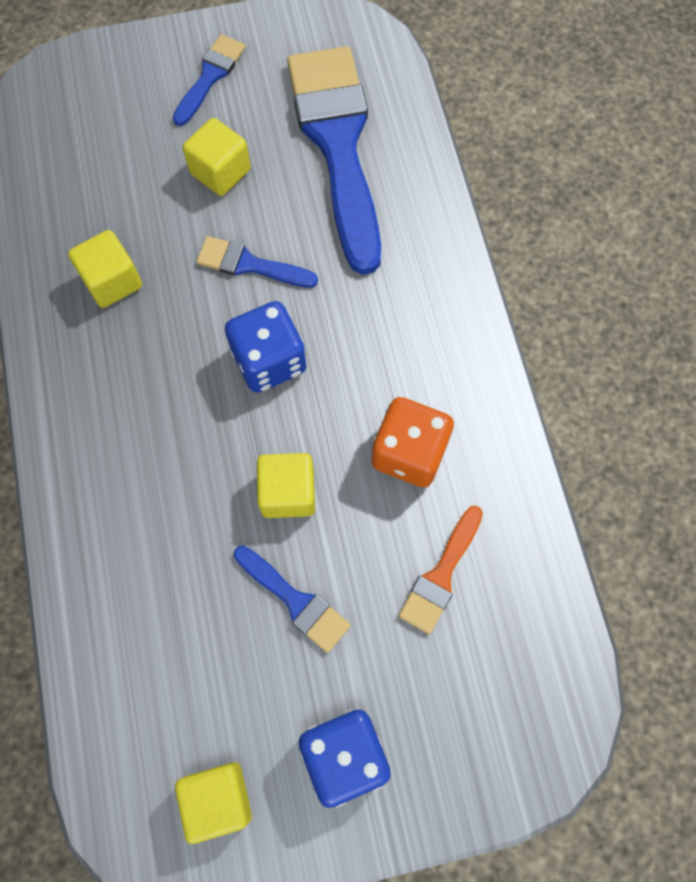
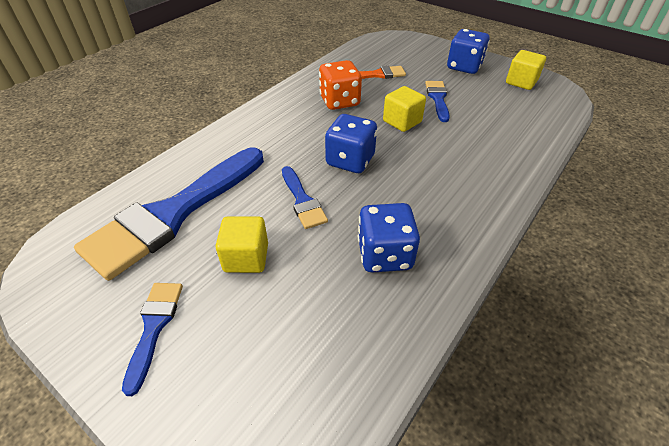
camera: 130 degrees left, 25 degrees down
(112, 281) = (384, 255): yellow cube -> blue dice
(210, 76) = (154, 327): blue brush -> blue brush turned 105 degrees clockwise

